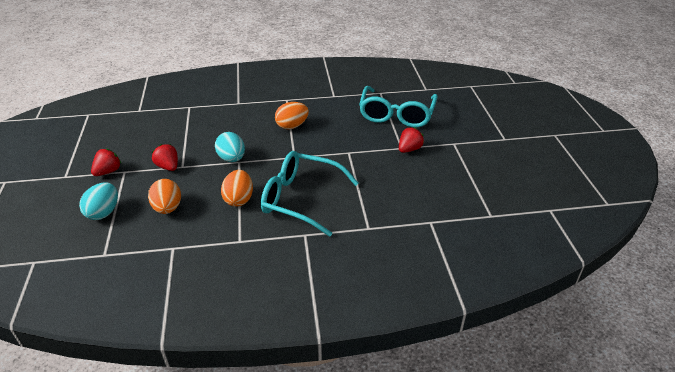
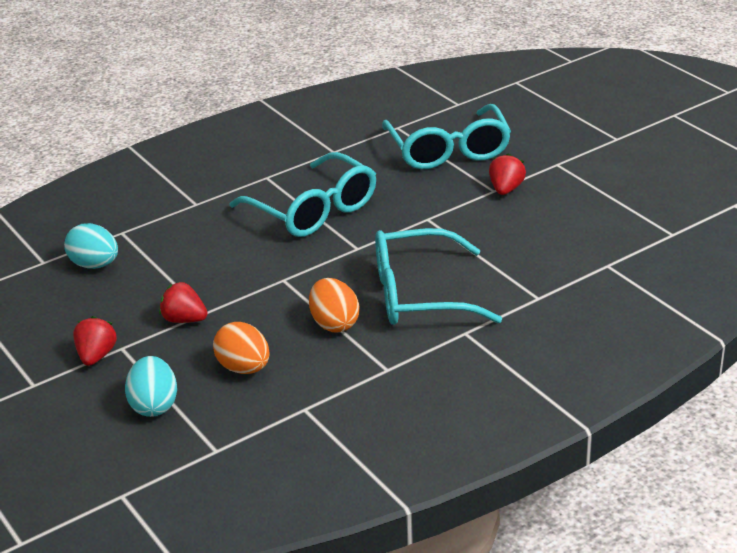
camera: 25 degrees left, 5 degrees down
(232, 159) = (269, 279): turquoise egg -> turquoise egg (95, 265)
(292, 126) = (313, 210): orange egg -> turquoise glasses

